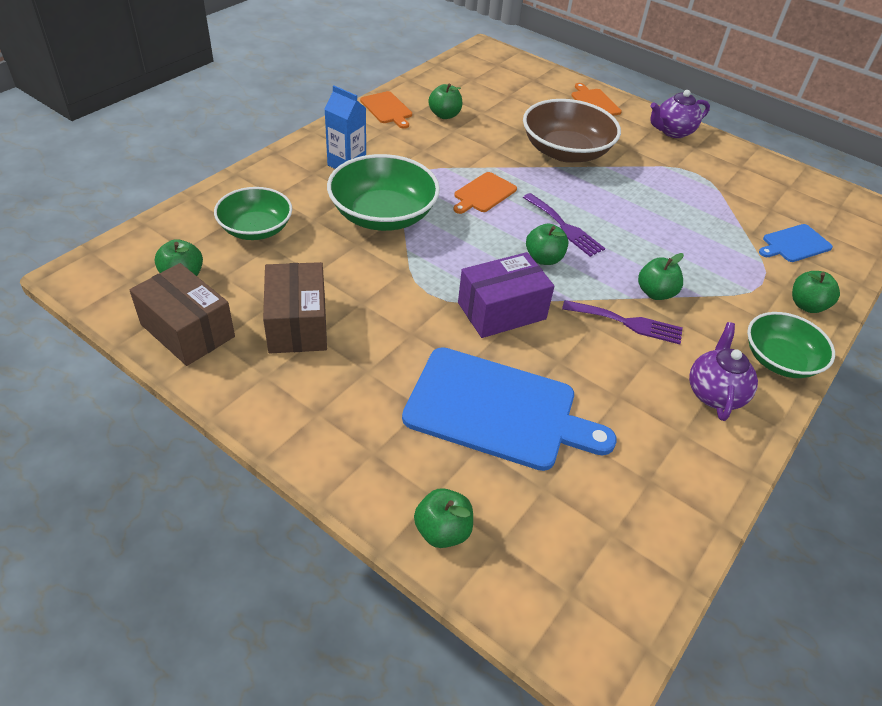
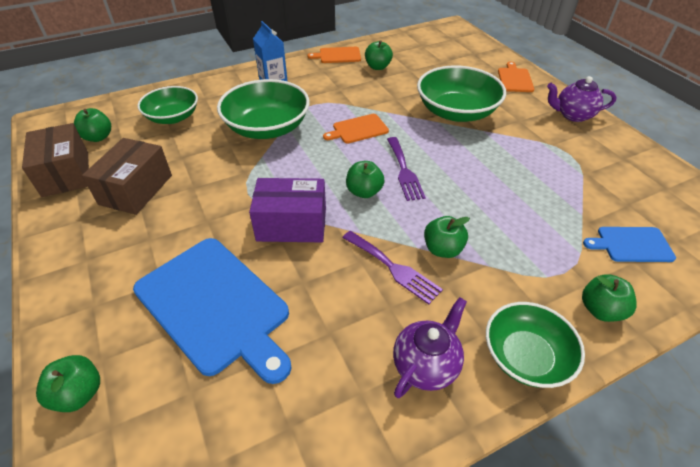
camera: 30 degrees right, 0 degrees up
(387, 109) = (338, 55): orange cutting board -> orange cutting board turned 90 degrees clockwise
(565, 151) = (456, 112): brown bowl -> green bowl

